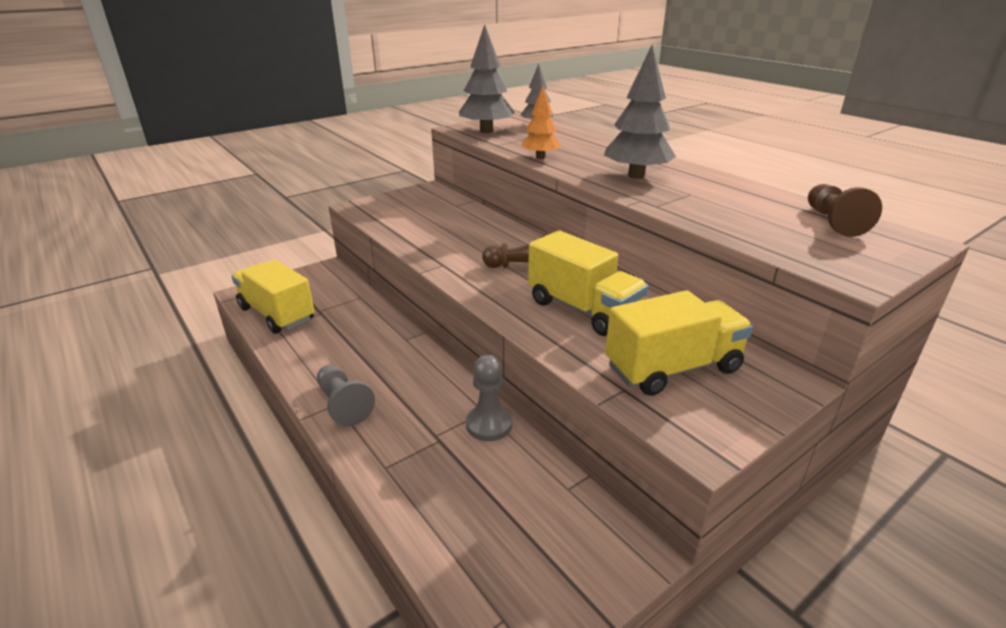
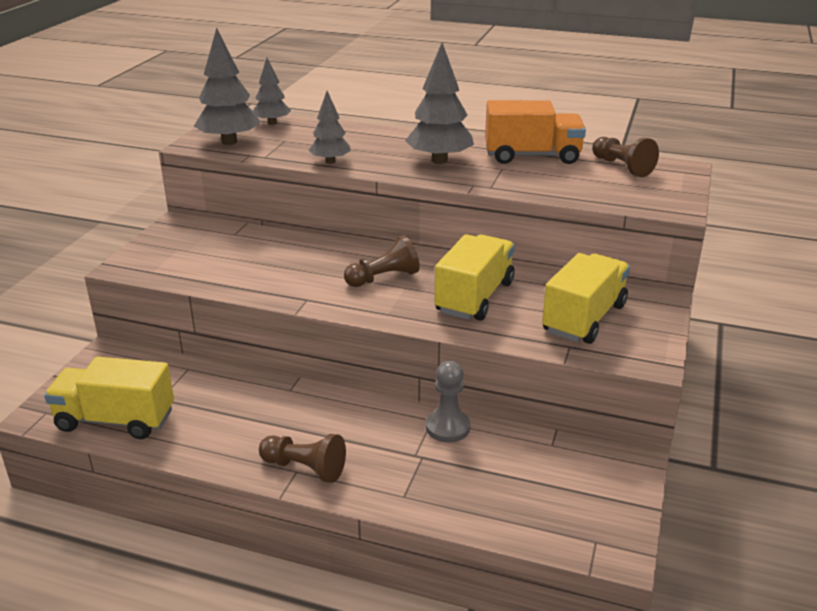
camera: 35 degrees left, 0 degrees up
(343, 404) = (305, 468): grey pawn -> brown pawn
(540, 157) = (330, 161): orange tree -> grey tree
(583, 309) = (474, 297): yellow truck -> yellow truck turned 75 degrees counterclockwise
(737, 191) = (532, 156): none -> orange truck

